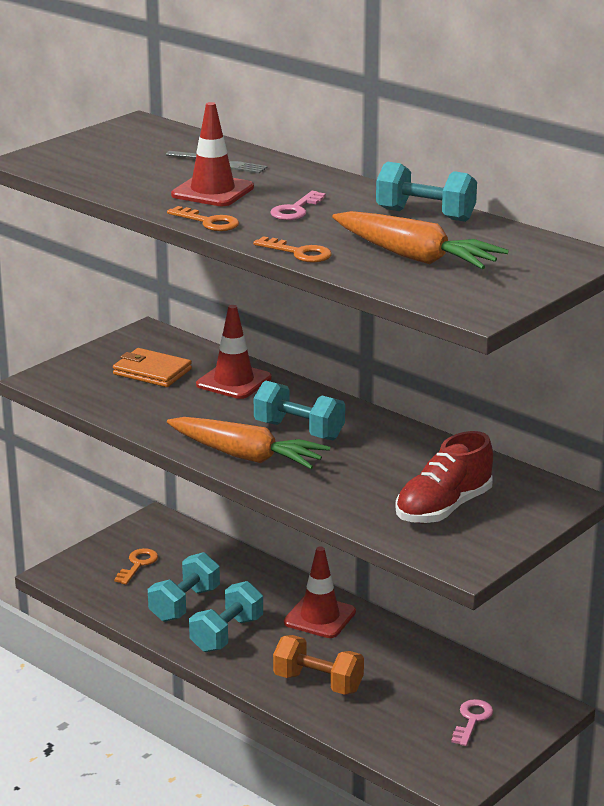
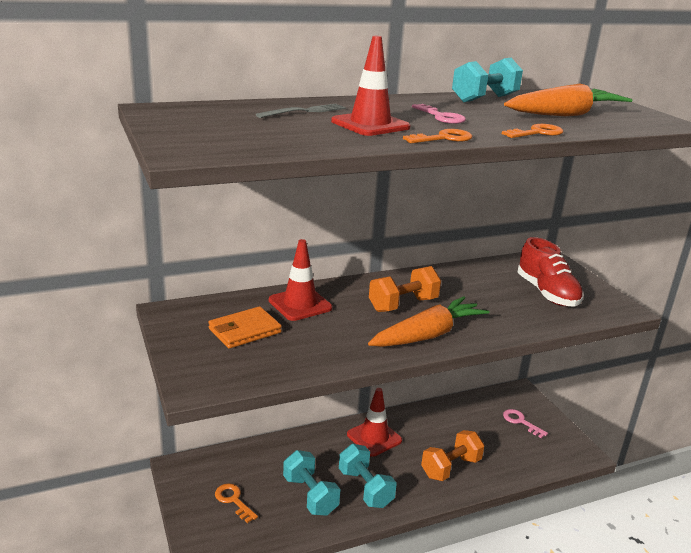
camera: 65 degrees left, 0 degrees up
(299, 431) = (403, 305): turquoise dumbbell -> orange dumbbell

